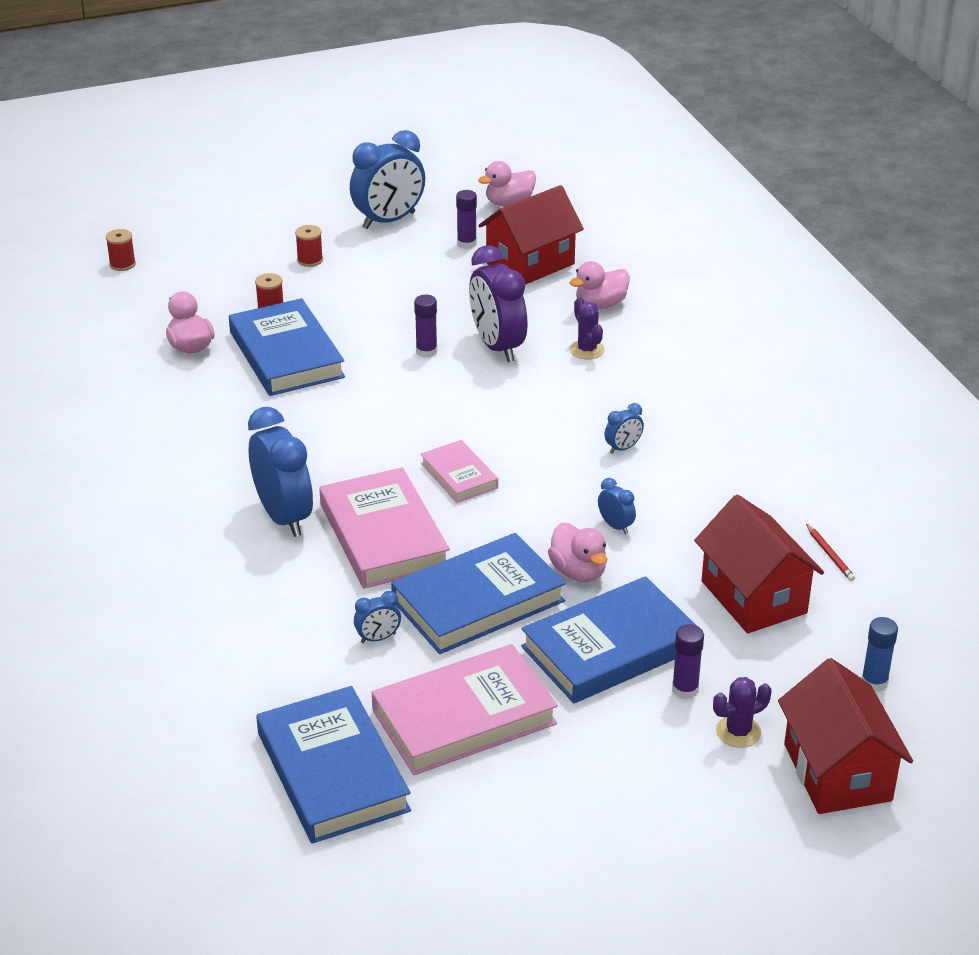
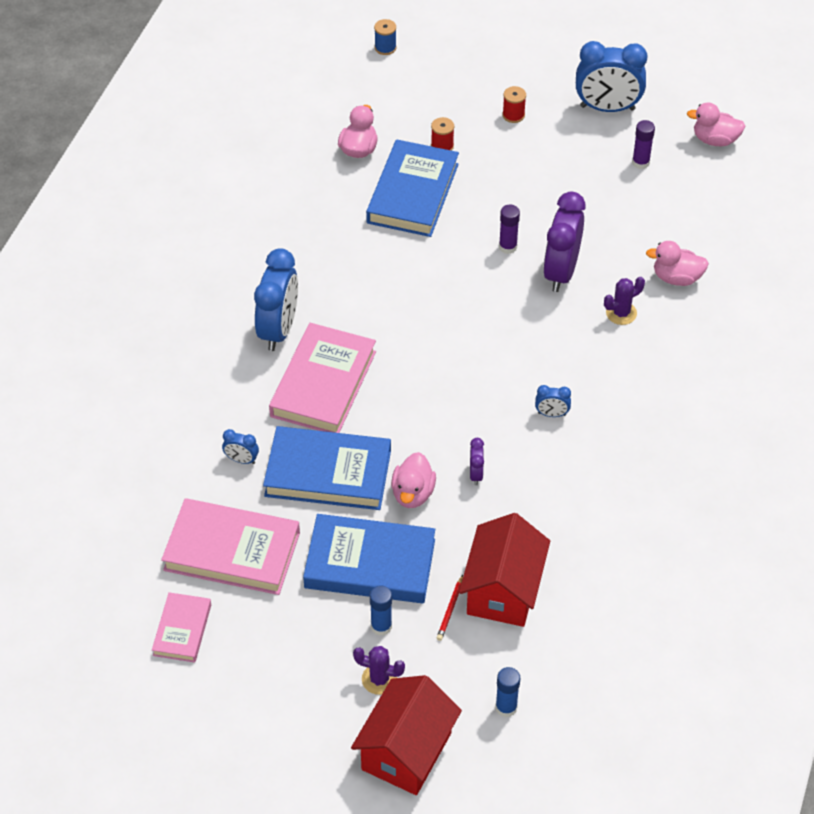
camera: 40 degrees right, 15 degrees up
(122, 264) = (385, 48): red spool -> blue spool
(332, 771) = (123, 536): blue book -> none
(459, 475) = (419, 367): pink book -> pink book (182, 630)
(530, 264) = (667, 209): red house -> none
(587, 350) = (621, 313): purple cactus -> purple cactus turned 45 degrees clockwise
(615, 526) = (476, 474): blue clock -> purple clock
(685, 690) = (381, 626): purple glue stick -> blue glue stick
(829, 555) = (592, 593): red pencil -> red pencil (450, 610)

